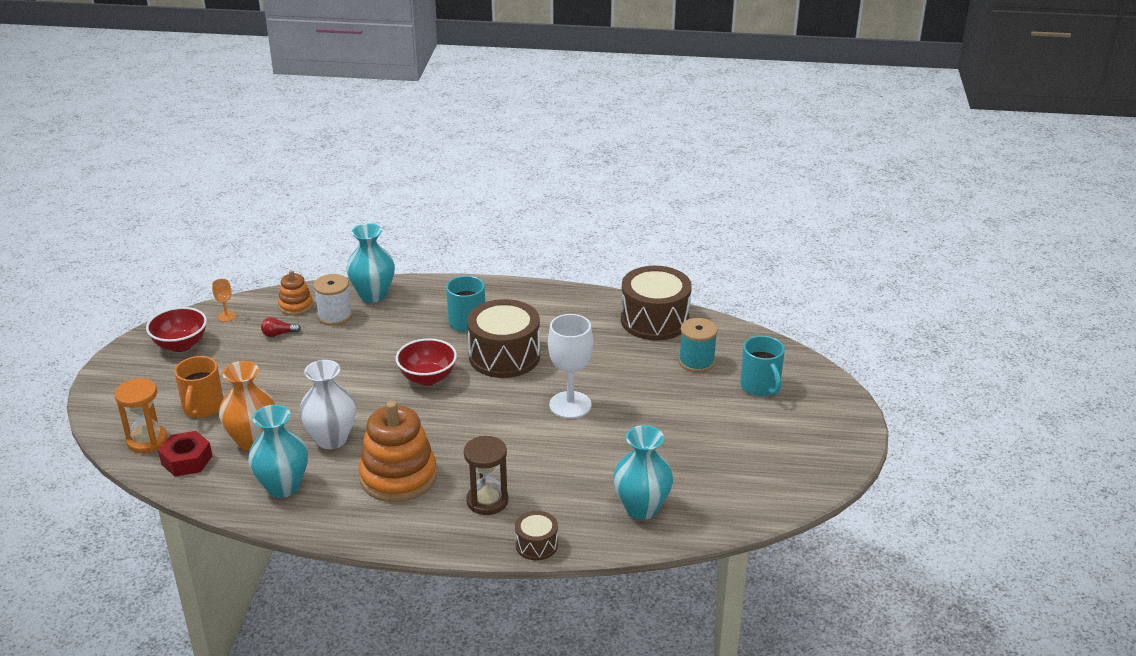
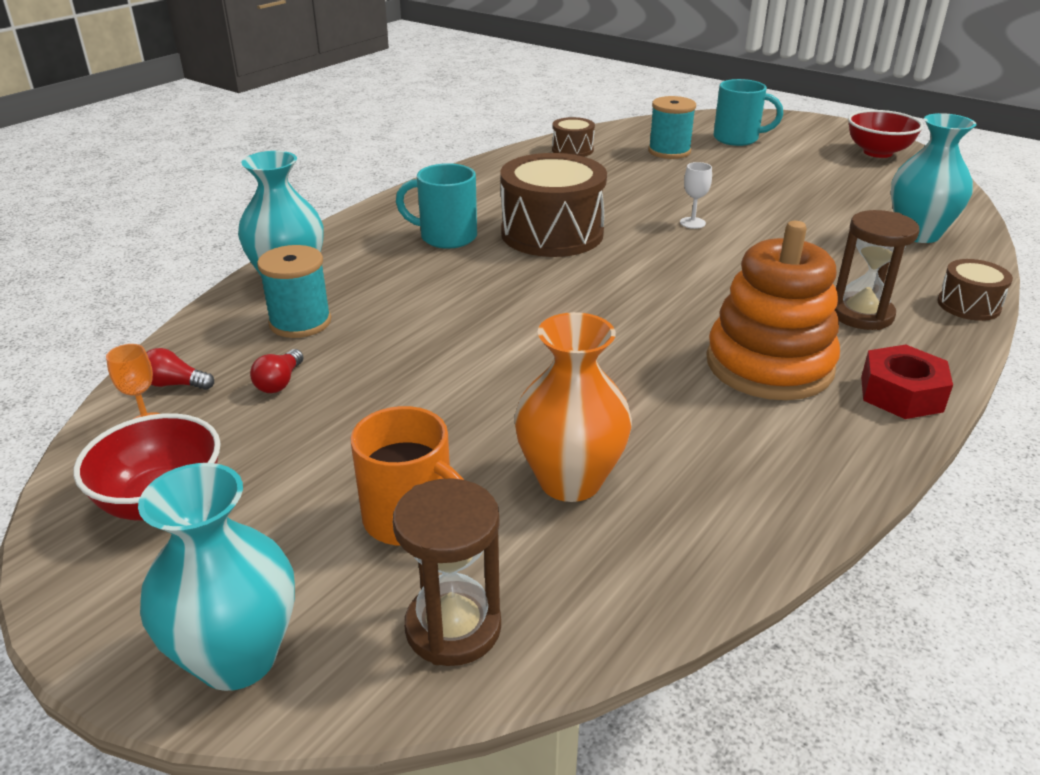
camera: 60 degrees left, 0 degrees up
(147, 441) = (453, 627): orange hourglass -> brown hourglass
(187, 460) = (569, 581): red nut -> red nut (901, 394)
(259, 308) = (175, 384): none -> red light bulb
(283, 486) = (731, 477): turquoise vase -> turquoise vase (237, 658)
(296, 306) = (221, 348): orange stacking toy -> none
(331, 439) = (631, 399): white vase -> none
(335, 316) = (300, 322): white spool -> turquoise spool
(427, 378) = (547, 290): red bowl -> red bowl (877, 152)
(570, 405) = (692, 223): white goblet -> white goblet, size x0.45
(654, 320) = (572, 150): brown drum -> brown drum, size x0.50

